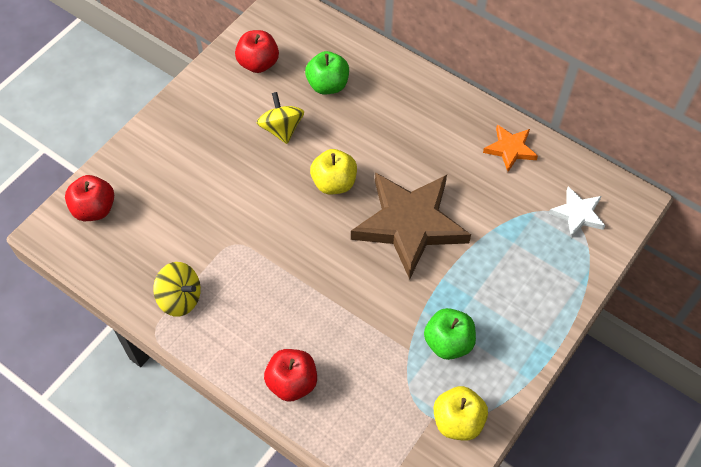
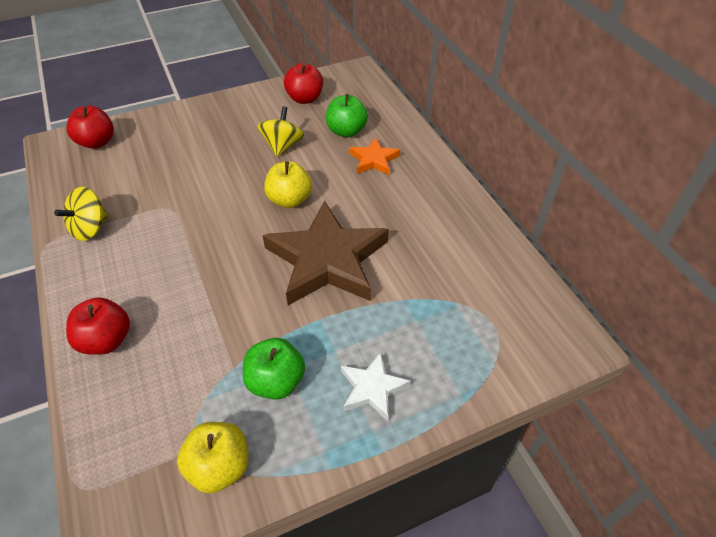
camera: 30 degrees right, 10 degrees down
(180, 298) = (90, 228): yellow spinning top -> yellow spinning top turned 75 degrees clockwise
(510, 149) = (473, 240): orange star -> orange star (374, 160)
(577, 214) = (504, 326): white star -> white star (372, 388)

